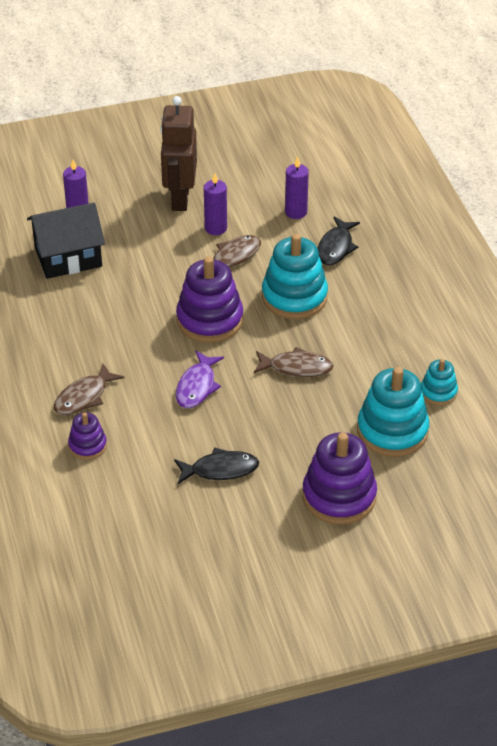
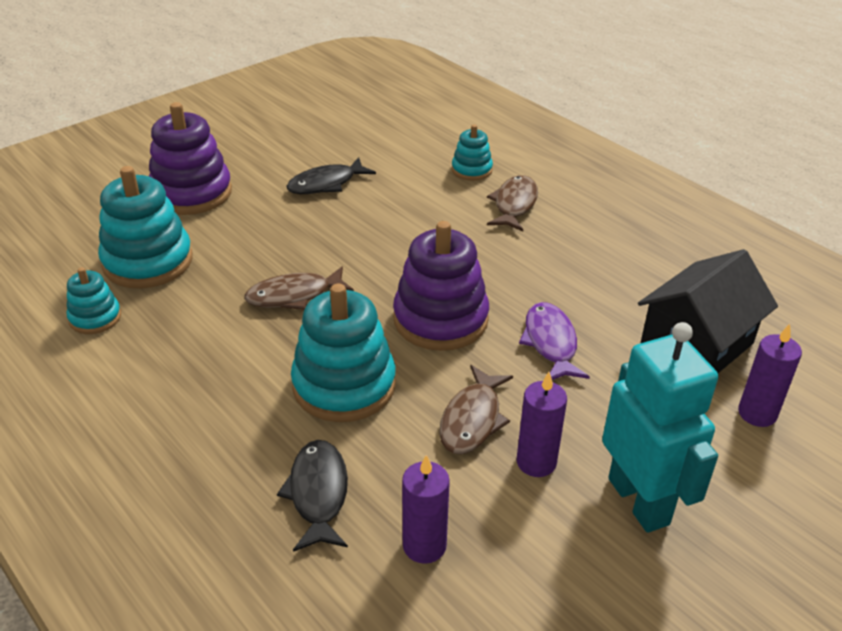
camera: 155 degrees right, 5 degrees down
(87, 445) = (471, 170): purple stacking toy -> turquoise stacking toy
(180, 198) = (639, 501): brown robot -> turquoise robot
(197, 386) = (401, 245): purple fish -> purple fish (550, 343)

